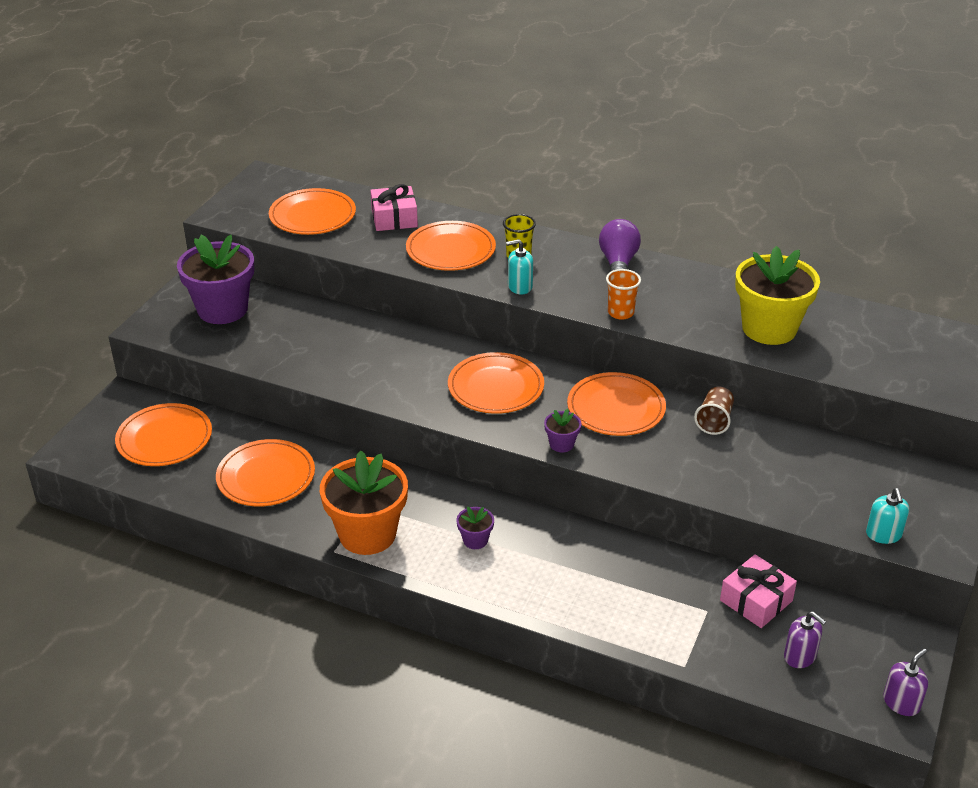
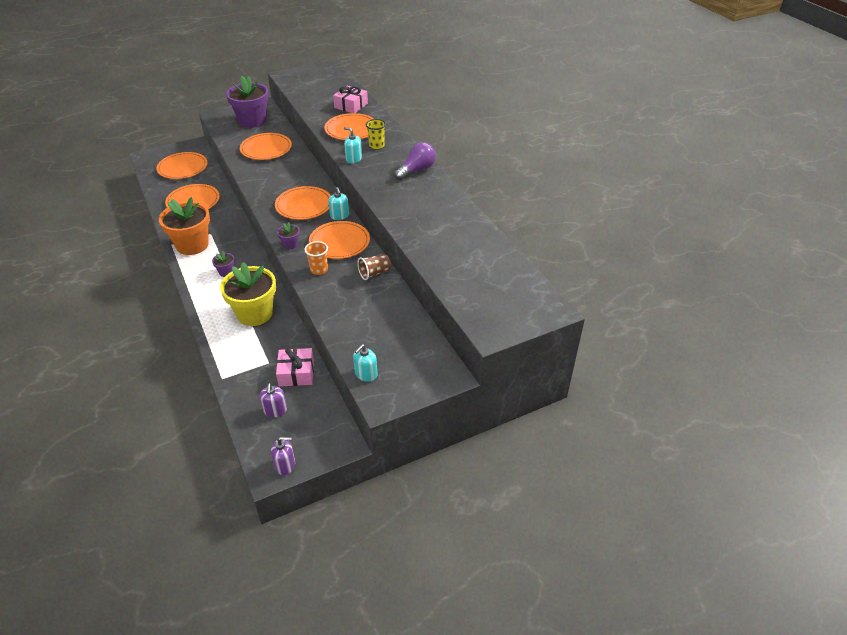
camera: 40 degrees right, 5 degrees up
(312, 216) = (319, 90): orange plate -> orange plate (266, 149)
(562, 376) = (339, 216): none -> turquoise soap dispenser
(620, 313) = (378, 192): orange cup -> orange cup (319, 270)
(769, 328) = (438, 236): yellow flower pot -> yellow flower pot (255, 313)

